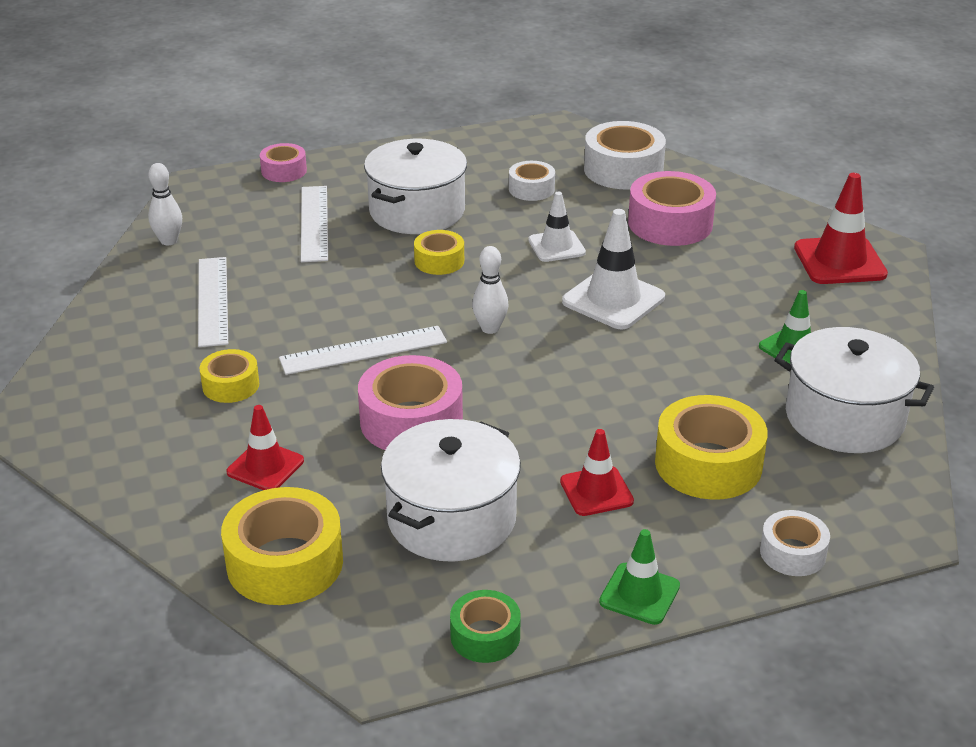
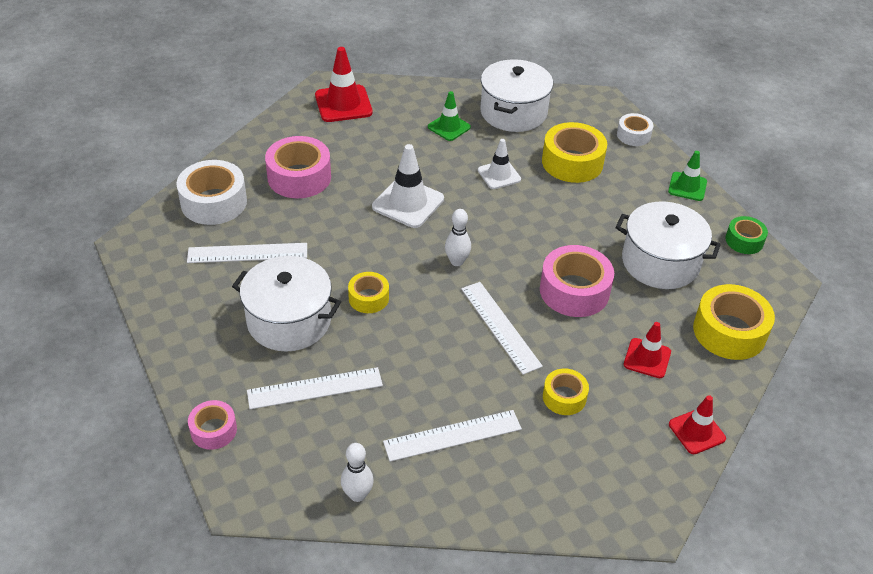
camera: 100 degrees left, 10 degrees up
(531, 189) = (247, 253): white tape -> white ruler
(556, 246) = (339, 234): white traffic cone -> white traffic cone (499, 175)
(596, 491) = (612, 204): red traffic cone -> red traffic cone (696, 431)

